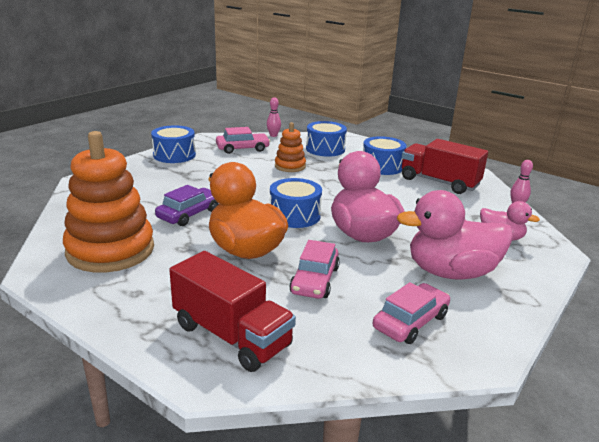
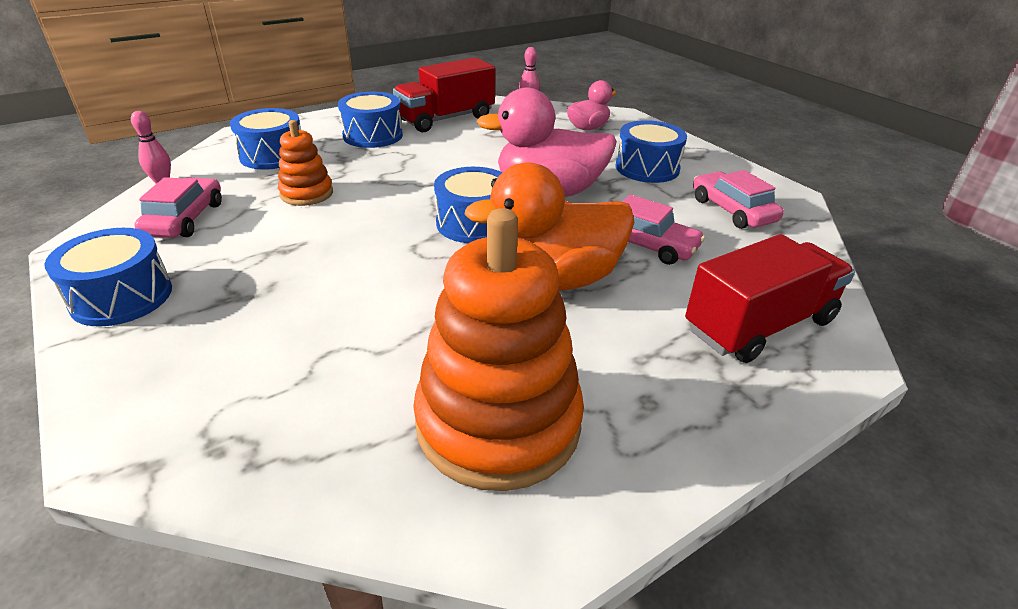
camera: 70 degrees left, 10 degrees up
(189, 214) = (409, 313): purple car -> none
(451, 272) = (647, 168): pink duck -> blue drum

